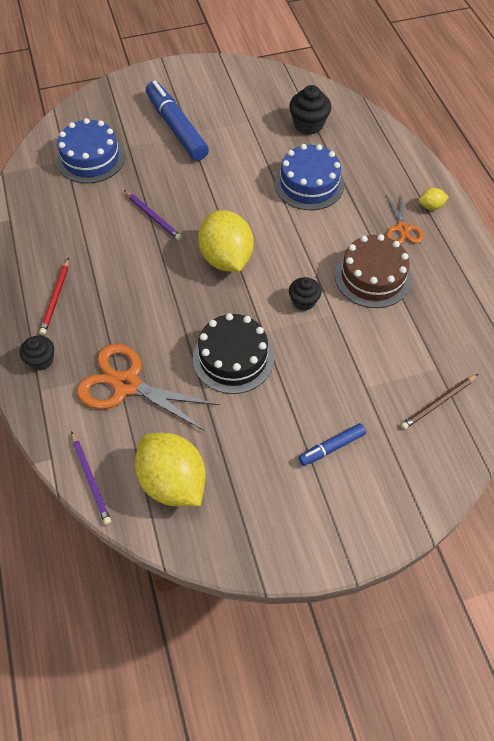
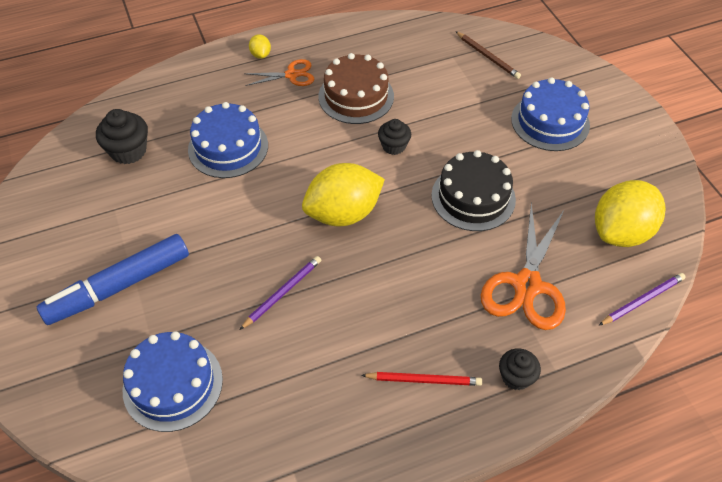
camera: 95 degrees left, 5 degrees down
(332, 447) = (550, 122): blue marker -> blue cake

